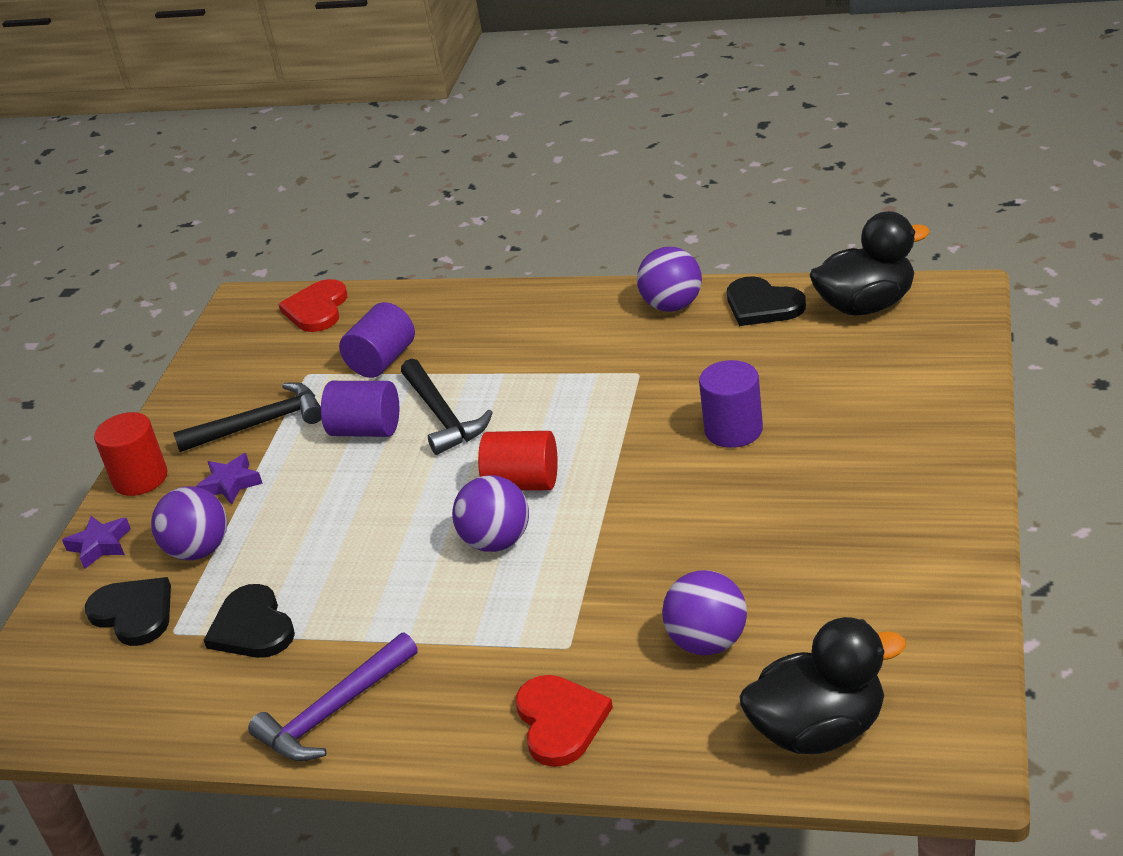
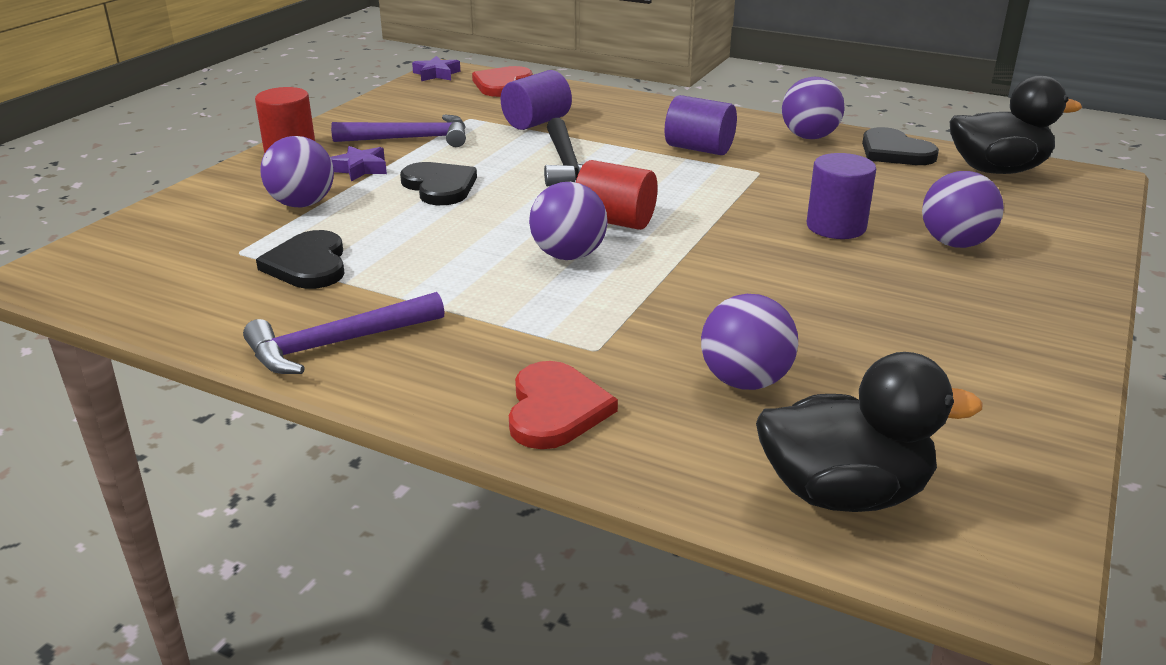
camera: 10 degrees right, 5 degrees down
(100, 545) = (225, 183): purple star -> purple star (436, 74)
(134, 613) = (216, 232): black heart -> black heart (439, 186)
(260, 424) = (410, 139): black hammer -> purple hammer
(366, 430) = (496, 160): purple cylinder -> purple cylinder (699, 149)
(847, 421) = (955, 243): none -> purple ball

